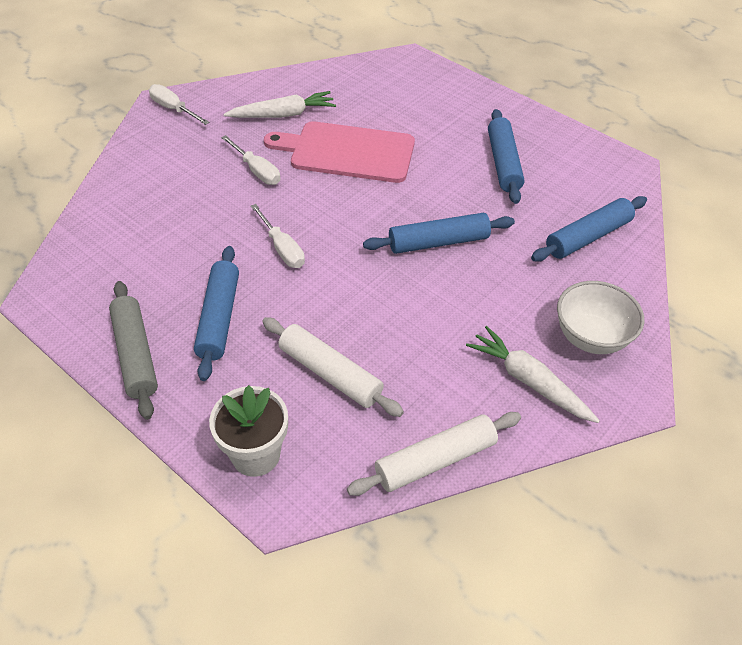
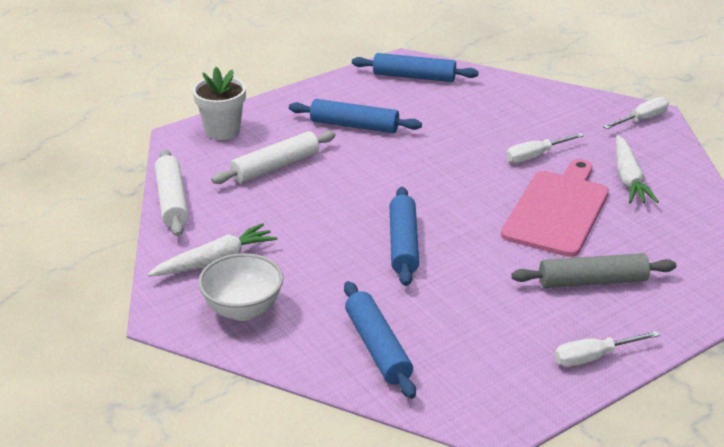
camera: 105 degrees right, 15 degrees down
(135, 354) = (333, 92): grey rolling pin -> grey rolling pin (592, 281)
(282, 248) = (423, 159): white screwdriver -> white screwdriver (593, 357)
(503, 163) = (520, 315): blue rolling pin -> blue rolling pin (414, 77)

